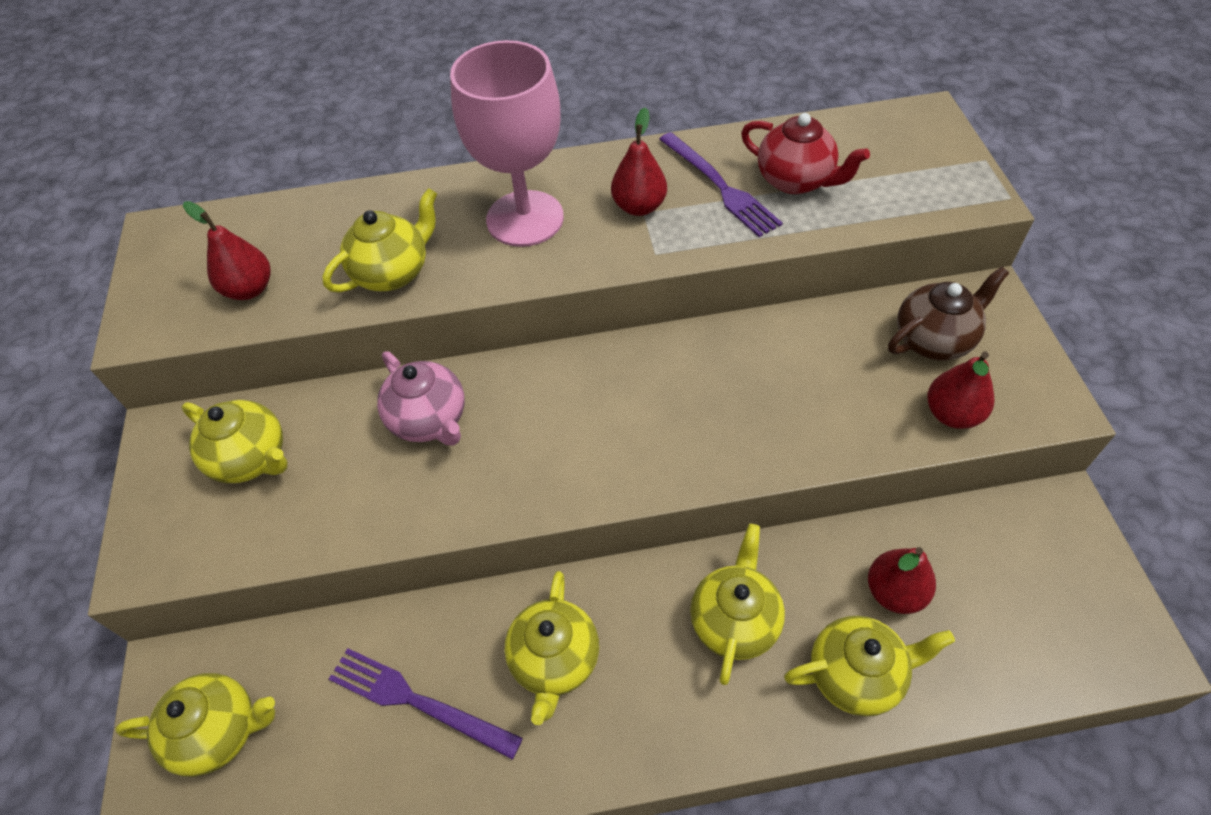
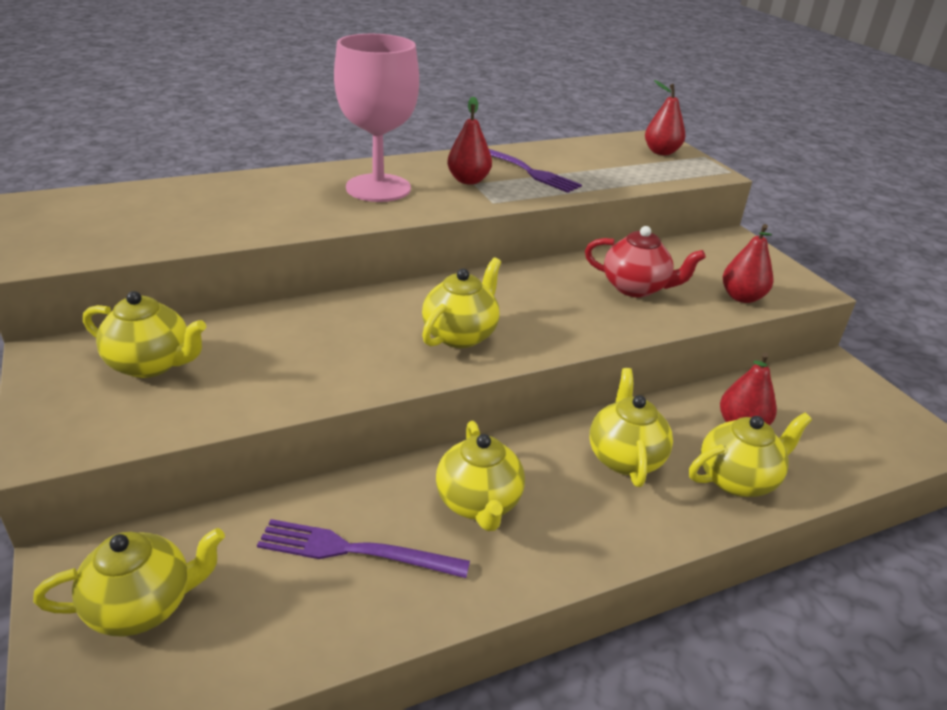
camera: 20 degrees left, 20 degrees down
(249, 289) = (140, 231): red pear -> red pear (661, 152)
(393, 272) = (274, 218): yellow teapot -> yellow teapot (460, 335)
(429, 420) = (321, 328): pink teapot -> none
(795, 180) = (580, 167): red teapot -> red teapot (635, 288)
(934, 339) = (708, 261): brown teapot -> none

